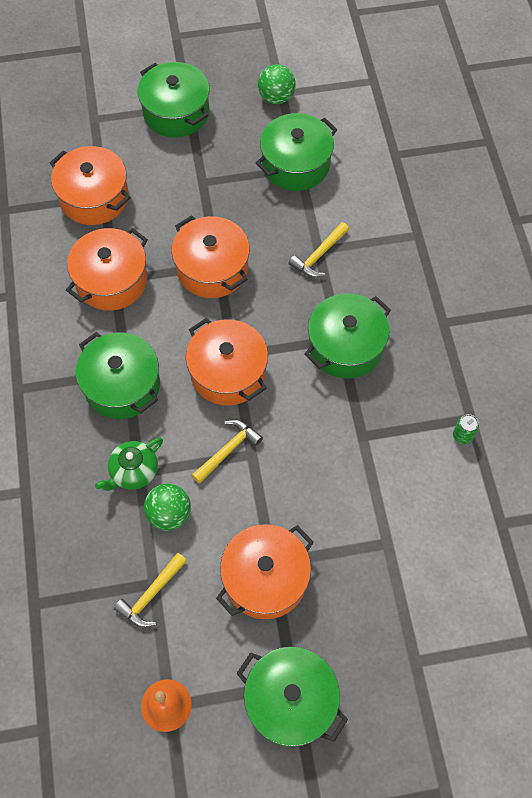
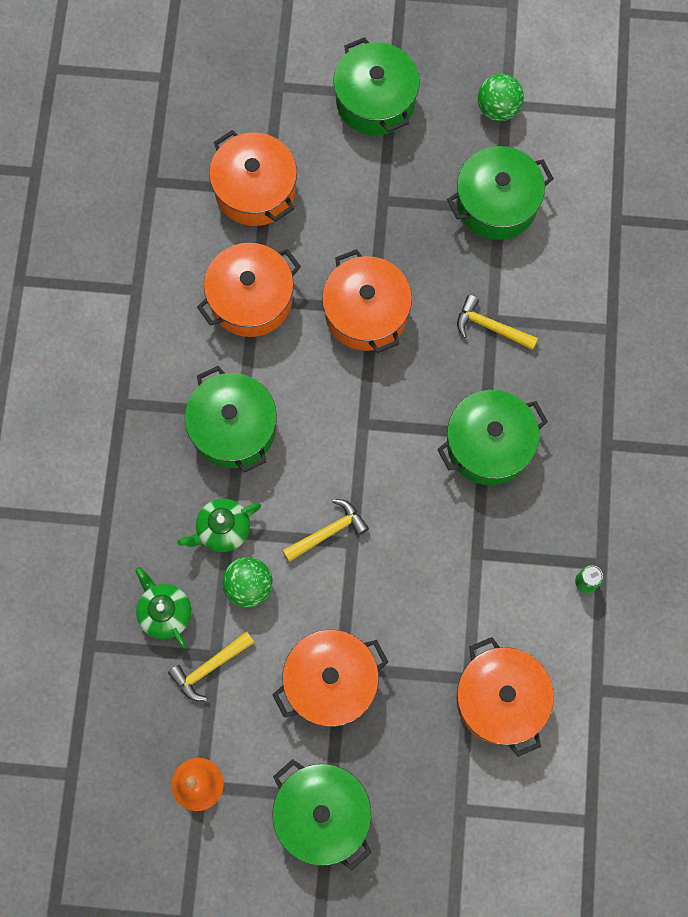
camera: 15 degrees right, 10 degrees up
(98, 556) = (165, 612): none -> green teapot
(228, 372) = (351, 442): orange pot -> orange pot (500, 699)
(319, 256) = (490, 327): yellow hammer -> yellow hammer turned 60 degrees clockwise

